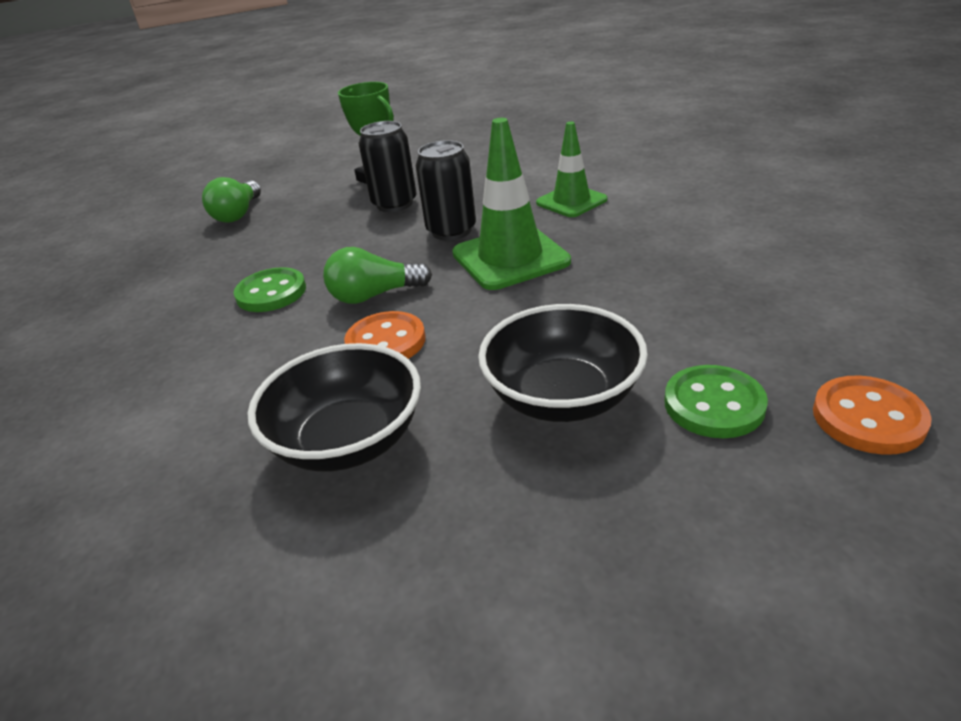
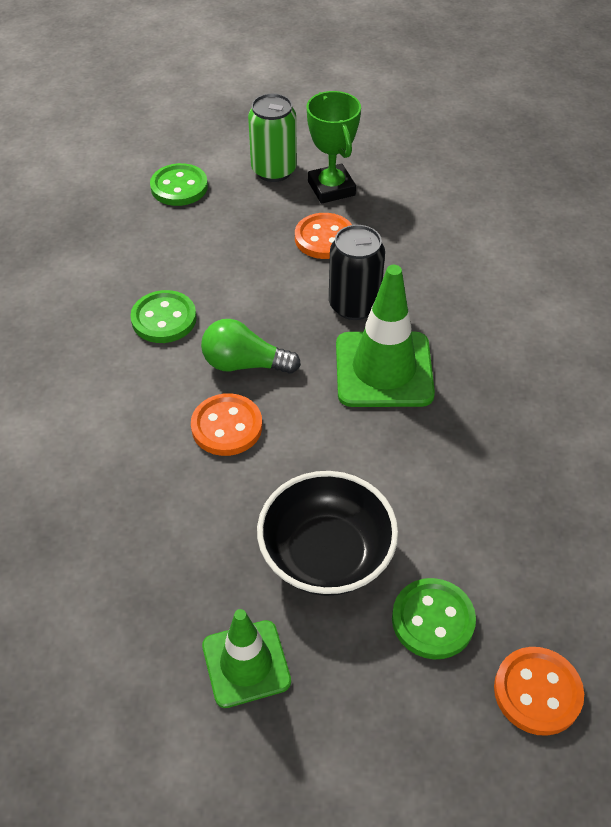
camera: 20 degrees right, 15 degrees up
(238, 214) = (179, 187): green light bulb -> green button
(322, 183) = (274, 170): none -> green can
(348, 440) = (151, 519): black bowl -> none
(394, 204) = (324, 238): black can -> orange button
(571, 201) = (489, 313): green traffic cone -> green traffic cone (246, 663)

